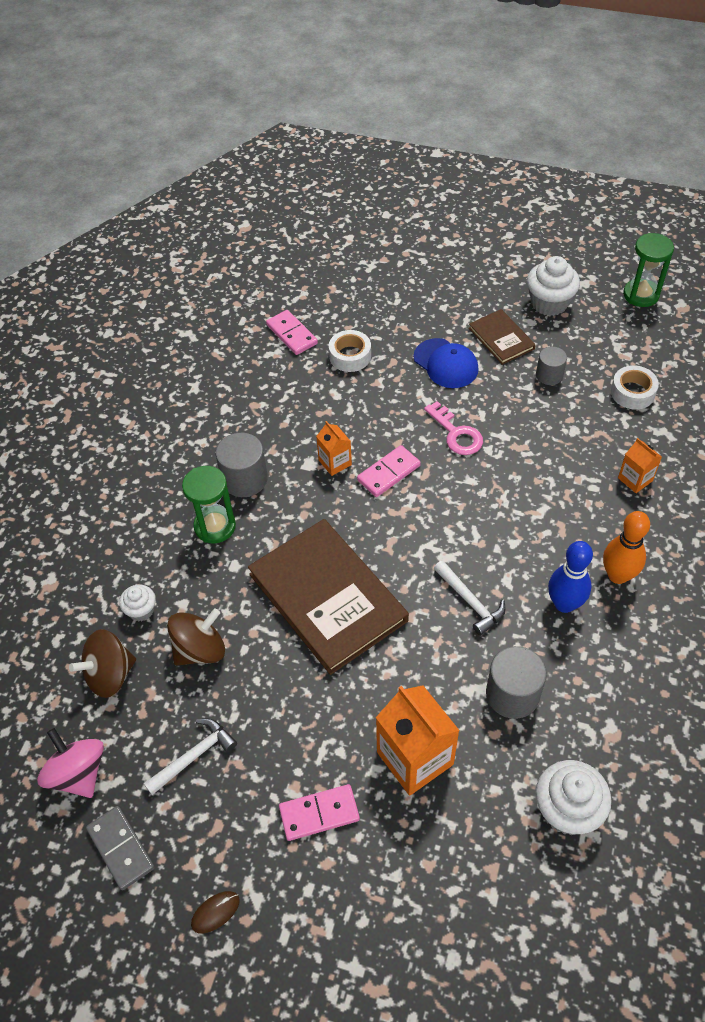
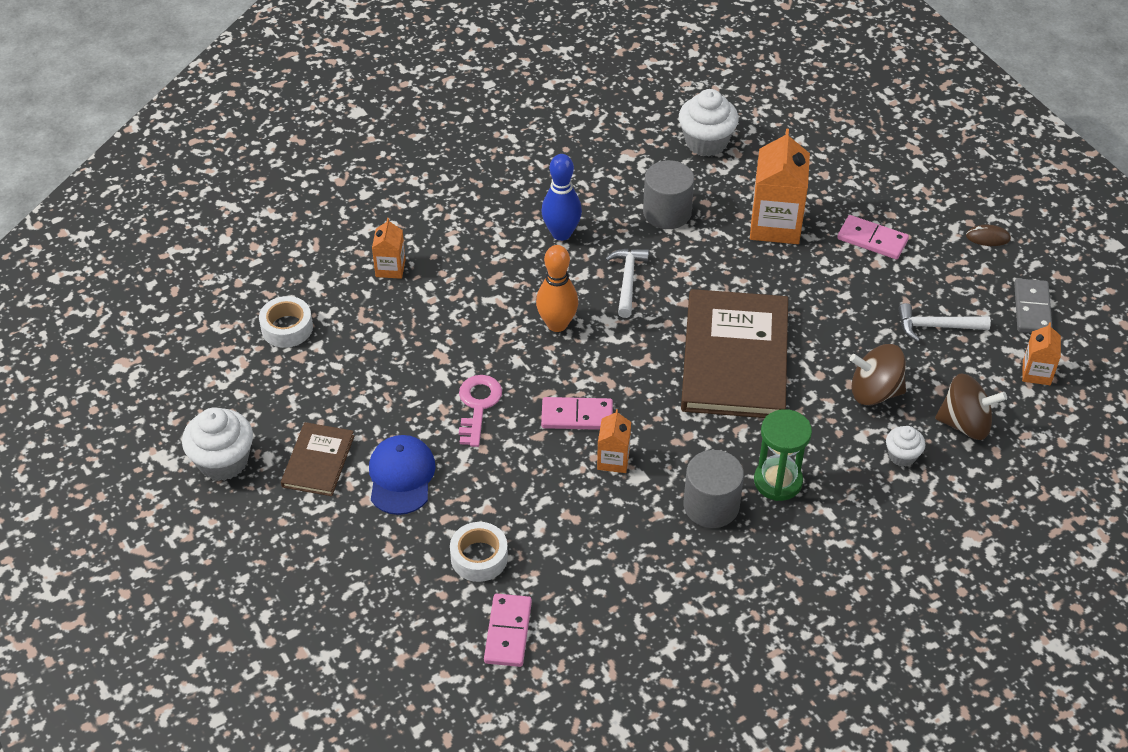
camera: 140 degrees left, 5 degrees down
(78, 773) = (1036, 373): pink spinning top -> orange carton
(549, 375) = (329, 394): grey cylinder -> none
(617, 575) = (499, 223): orange bowling pin -> orange bowling pin (557, 324)
(641, 295) = (134, 403): green hourglass -> none

